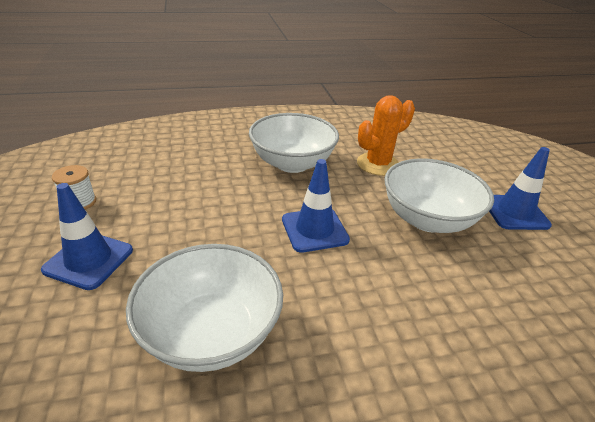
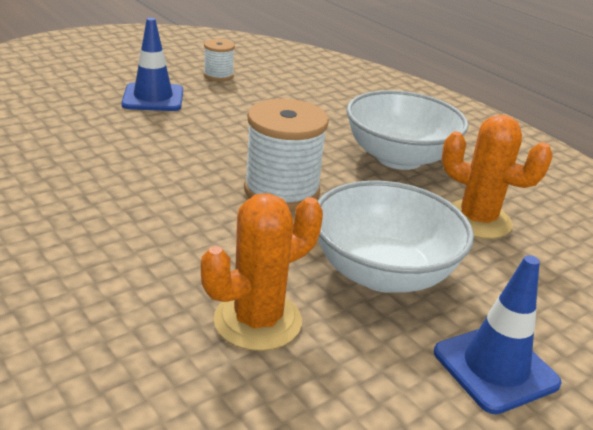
camera: 65 degrees right, 5 degrees down
(211, 333) = (104, 163): white bowl -> none
(314, 230) = (281, 191): blue traffic cone -> white spool
(477, 292) = (257, 321): none -> orange cactus

